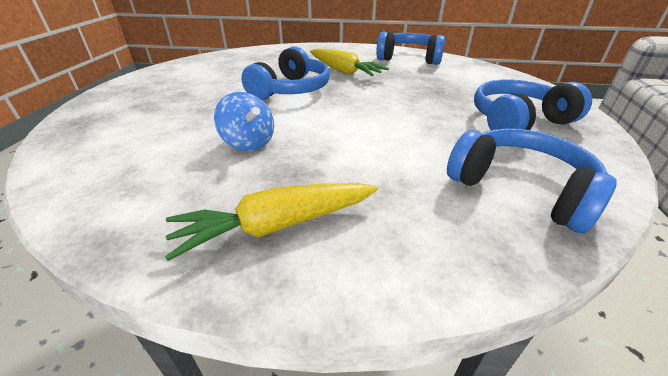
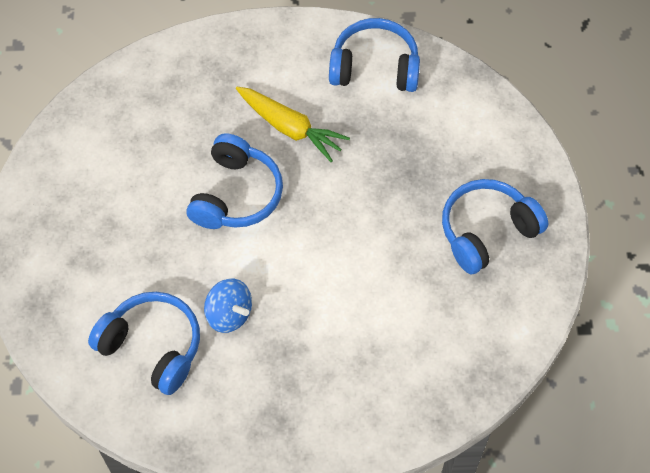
camera: 10 degrees left, 25 degrees up
(277, 225) = (289, 412): yellow carrot -> none
(520, 189) = (465, 343): blue headphones -> blue headphones (152, 346)

